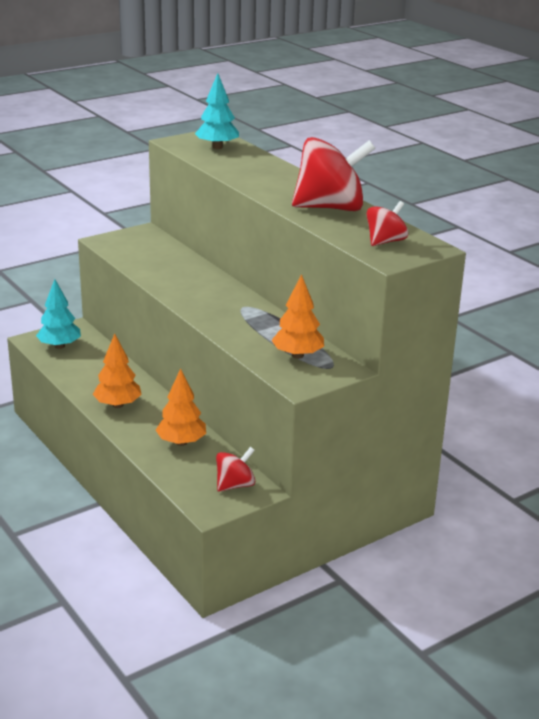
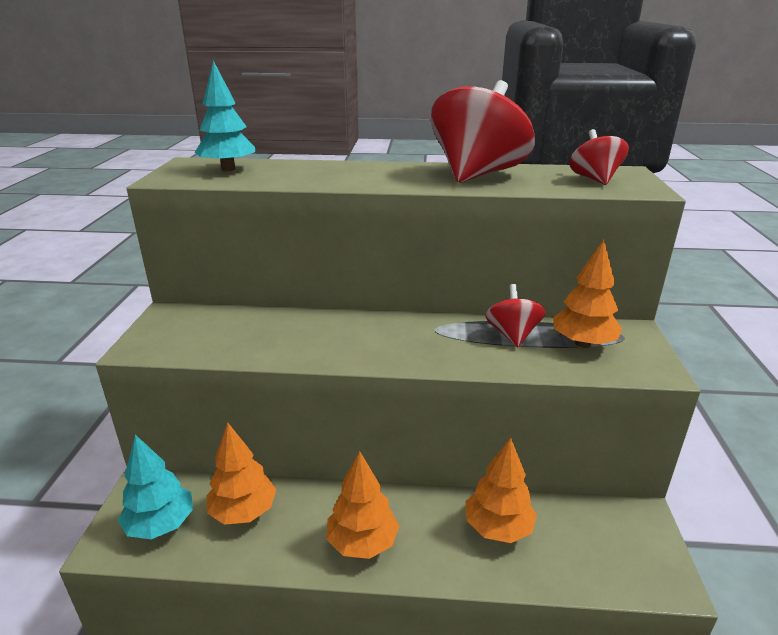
camera: 50 degrees left, 0 degrees up
(95, 363) = (243, 512): none -> orange tree
(235, 485) = (622, 529): red spinning top -> red spinning top (512, 335)

